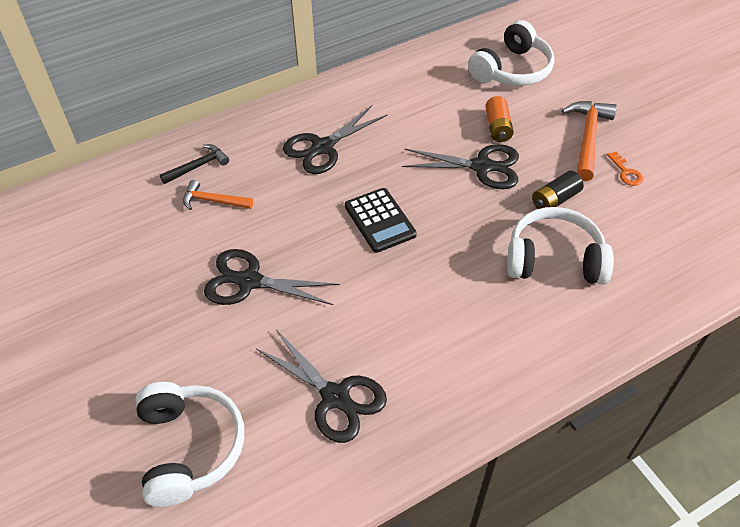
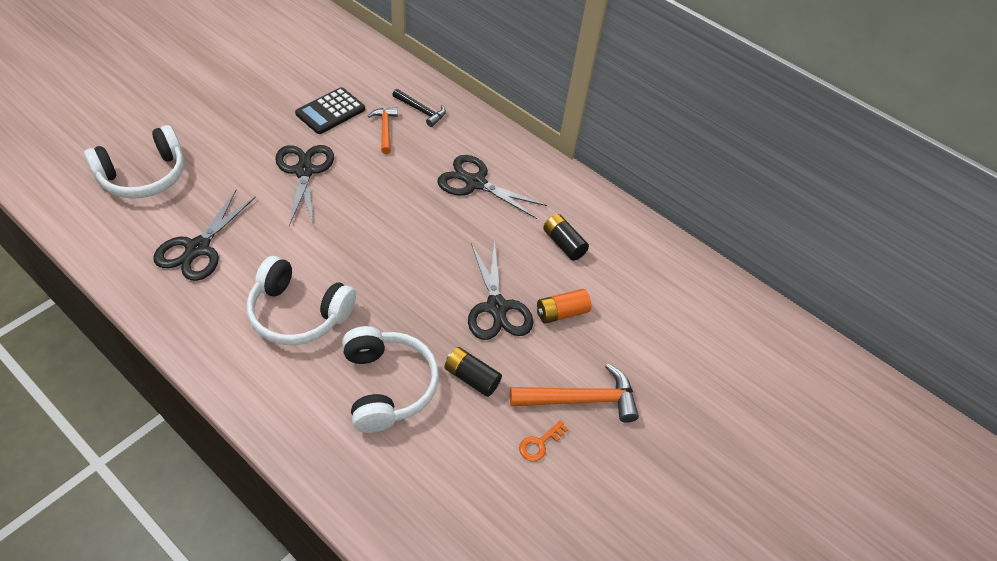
camera: 65 degrees right, 0 degrees up
(380, 220) = (397, 241): black calculator -> black calculator (330, 111)
(420, 107) = (563, 244): none -> black battery
(512, 70) = (663, 313): white headphones -> white headphones (298, 313)

